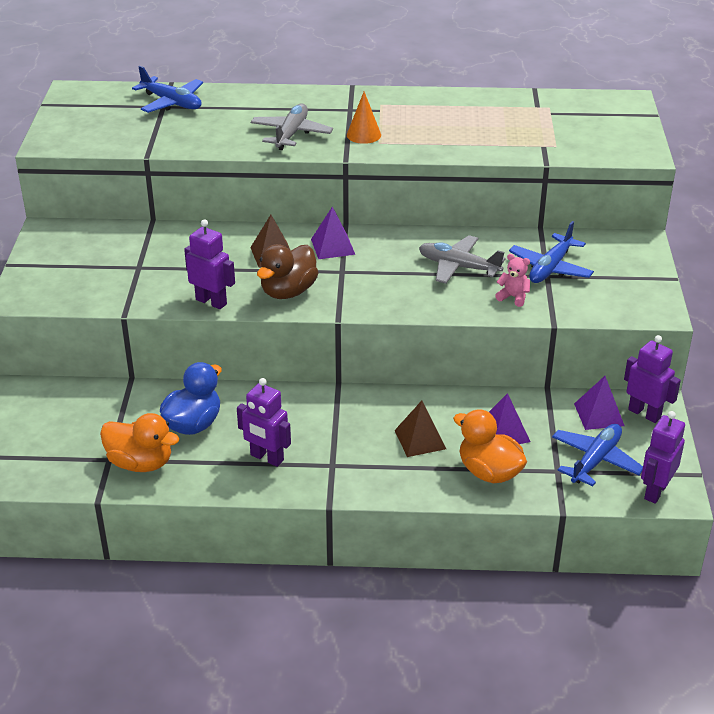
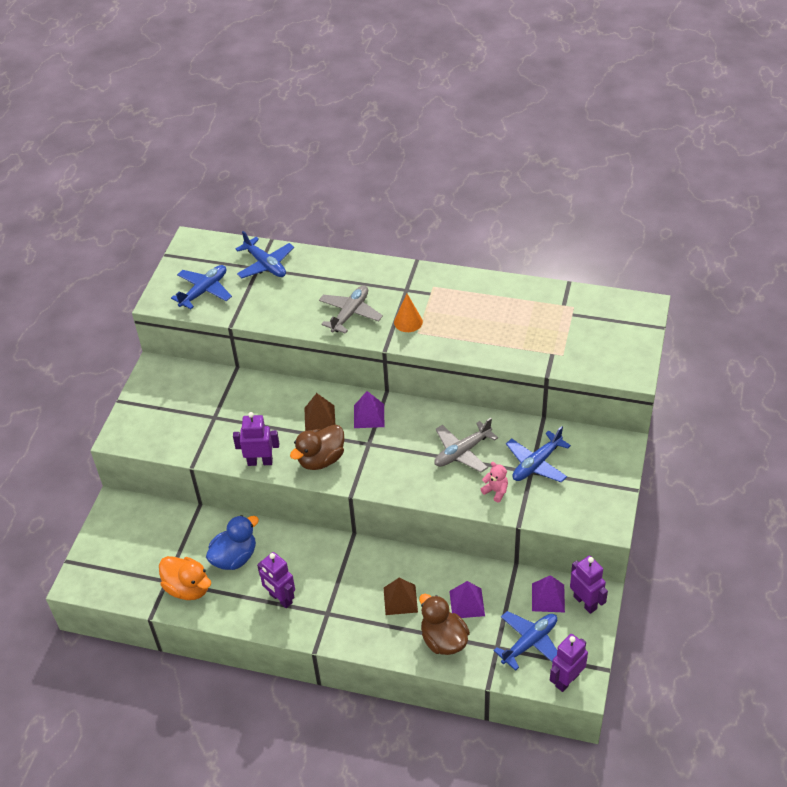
camera: 15 degrees right, 10 degrees up
(103, 130) = (204, 291): none -> blue plane
(211, 301) = (260, 462): purple robot -> purple robot turned 45 degrees counterclockwise
(458, 267) = (462, 452): grey plane -> grey plane turned 75 degrees counterclockwise
(489, 472) = (443, 640): orange duck -> brown duck

